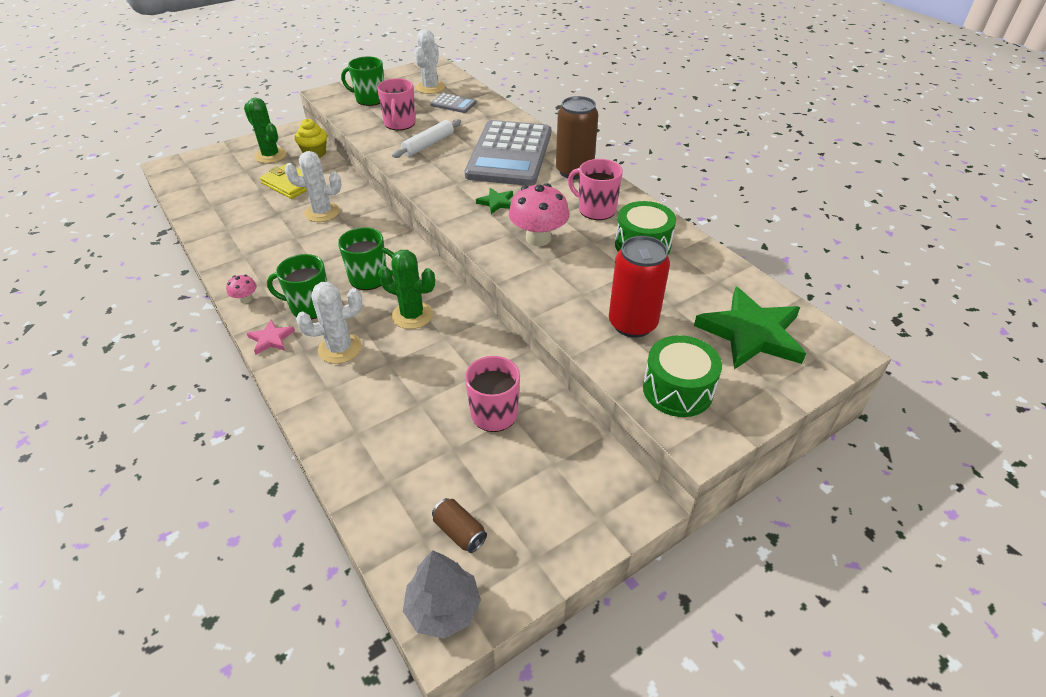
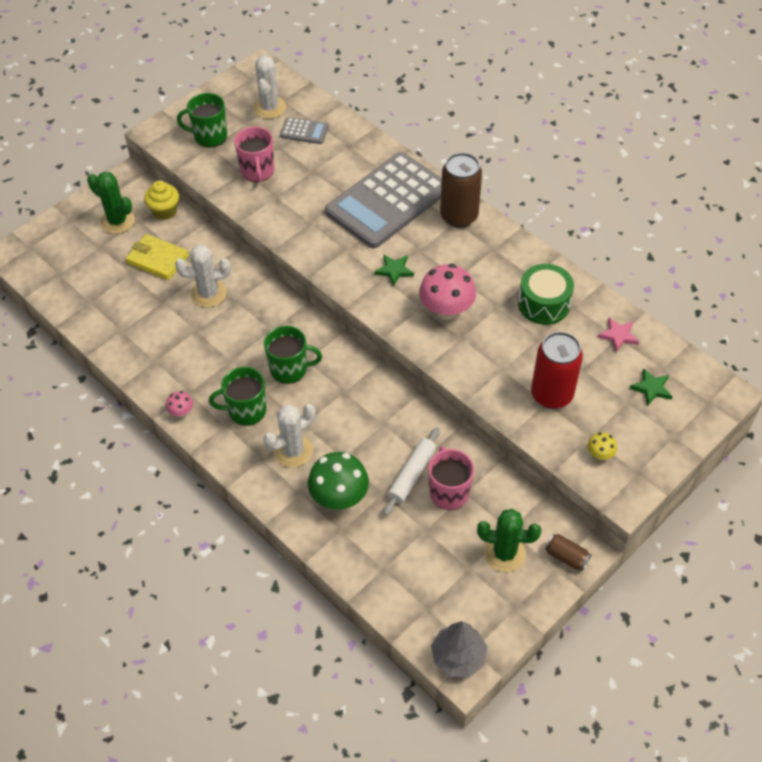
camera: 10 degrees left, 10 degrees up
(271, 339) = (226, 451): pink star -> pink star (618, 335)
(369, 399) = (339, 497): none -> green mushroom
(412, 315) = (345, 405): green cactus -> green cactus (504, 553)
(428, 144) = (299, 198): white rolling pin -> white rolling pin (411, 475)
(459, 532) = (452, 598): brown can -> brown can (566, 557)
(509, 154) = (387, 201): grey calculator -> grey calculator turned 45 degrees clockwise
(596, 209) = (491, 265): pink mug -> none
(677, 390) = (600, 454): green drum -> yellow mushroom
(751, 333) = (651, 388): green star -> green star, size x0.46

